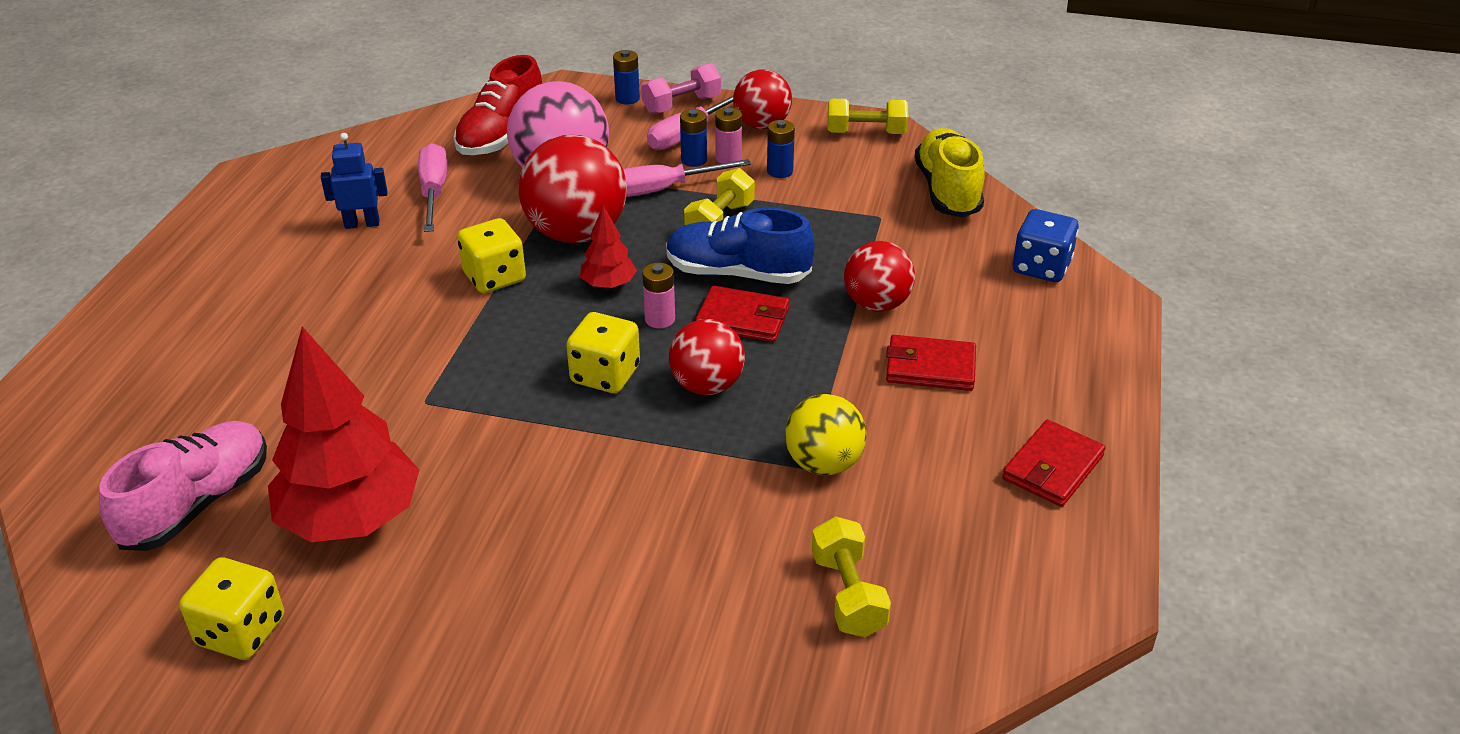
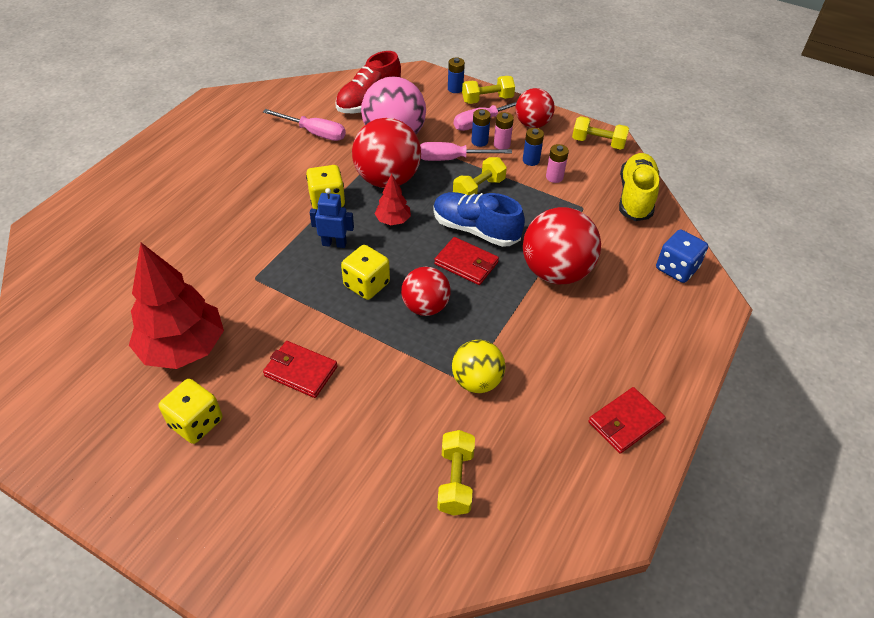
camera: 15 degrees right, 10 degrees up
(197, 503) = (104, 316): pink shoe -> none
(241, 631) = (96, 408): yellow dice -> yellow dice (196, 422)
(362, 224) = (265, 147): blue robot -> blue robot (334, 243)
(434, 192) = (314, 133): pink screwdriver -> pink screwdriver turned 105 degrees clockwise
(660, 319) = (414, 252): pink battery -> pink battery (554, 177)
(682, 105) = (487, 100): pink dumbbell -> yellow dumbbell
(876, 304) = (556, 272): red ball -> red ball, size x1.61
(930, 367) = (572, 327): red wallet -> red wallet (300, 371)

